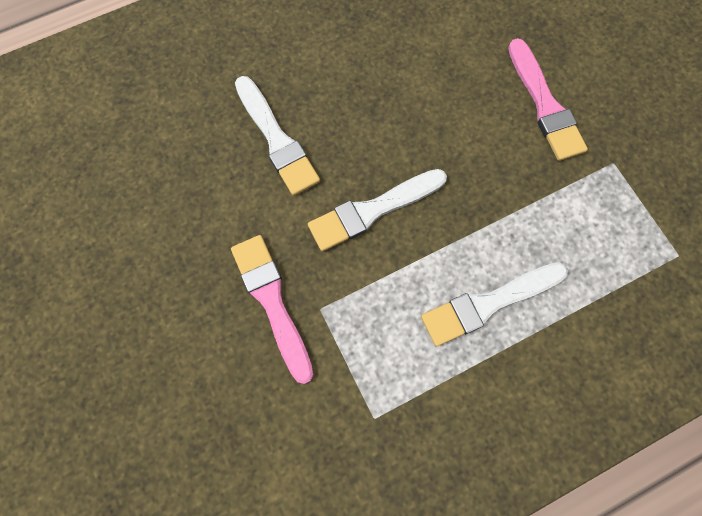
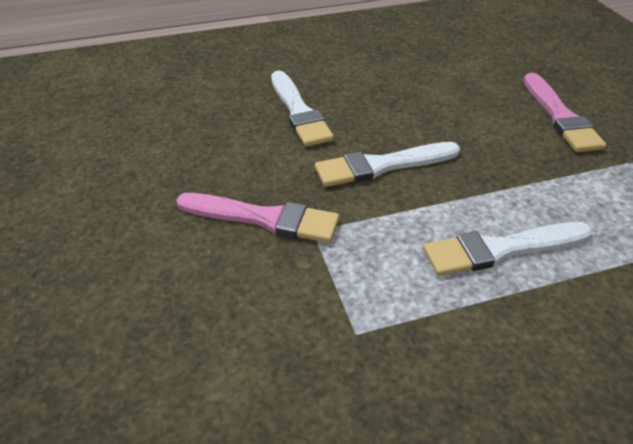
camera: 10 degrees right, 30 degrees down
(272, 302) = (264, 218): pink brush -> pink brush turned 120 degrees clockwise

